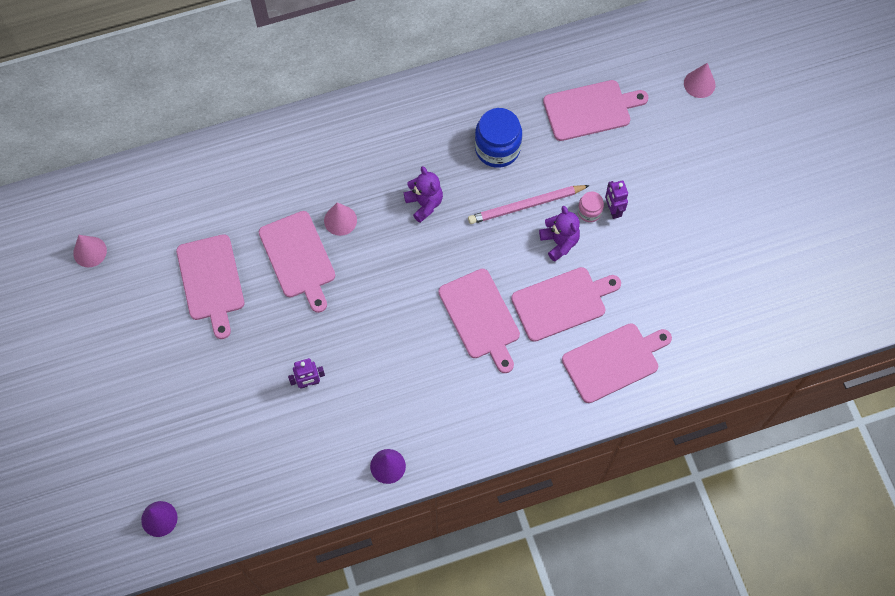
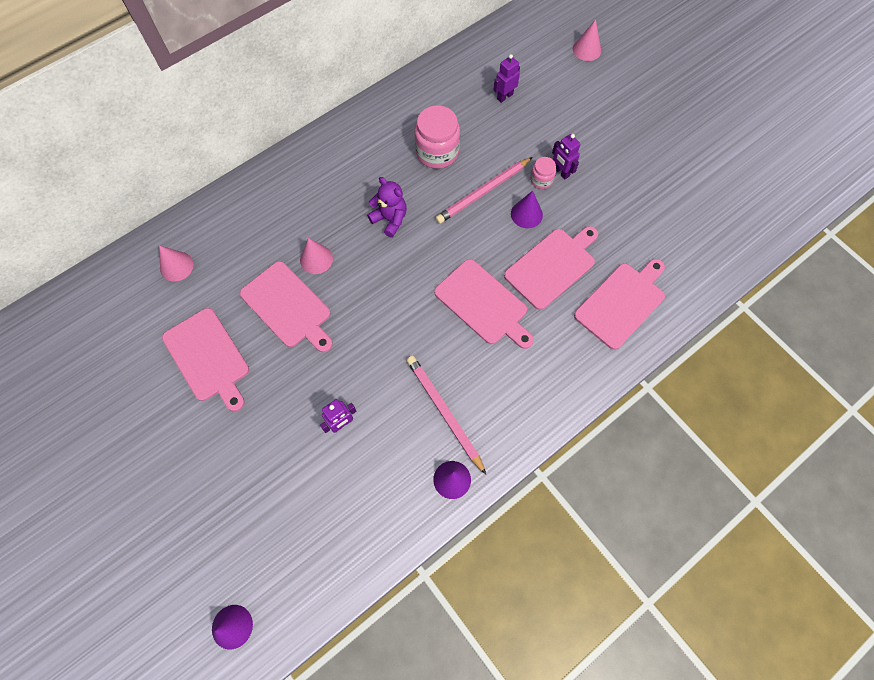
camera: 20 degrees left, 0 degrees up
(90, 252) = (72, 370): pink cone -> pink cone (176, 266)
(404, 405) = (444, 412): none -> pink pencil
(497, 148) = (437, 152): blue jar -> pink jar
(559, 242) = (526, 214): purple teddy bear -> purple cone
(590, 110) = (504, 96): pink cutting board -> purple robot

